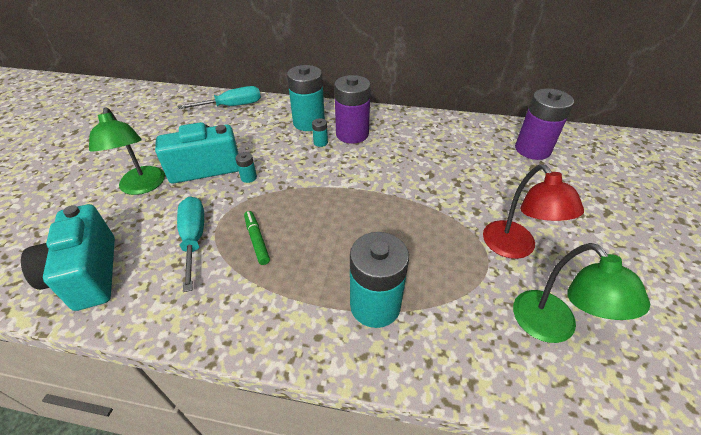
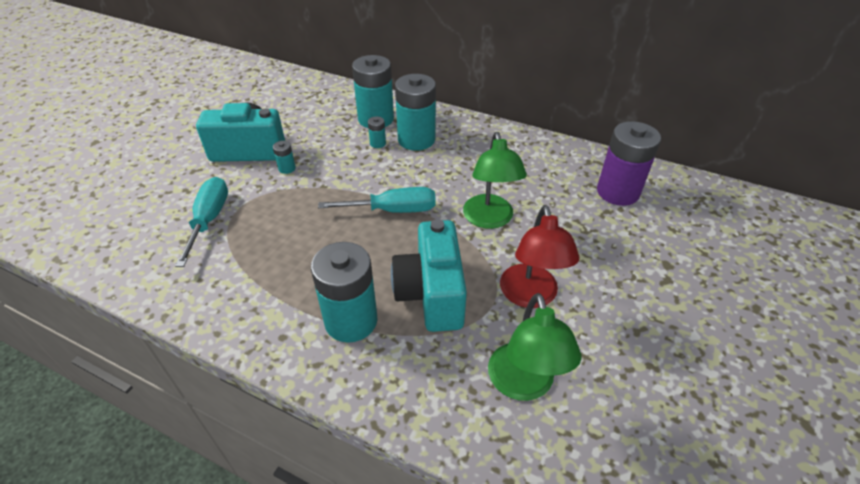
camera: 15 degrees right, 0 degrees up
(87, 274) = (104, 234): turquoise camera -> turquoise camera (431, 294)
(142, 187) = (183, 160): green lamp -> green lamp (489, 219)
(232, 106) = (304, 88): turquoise screwdriver -> turquoise screwdriver (393, 210)
(257, 240) = (267, 233): green marker -> none
(352, 134) = (416, 140): purple battery -> turquoise battery

